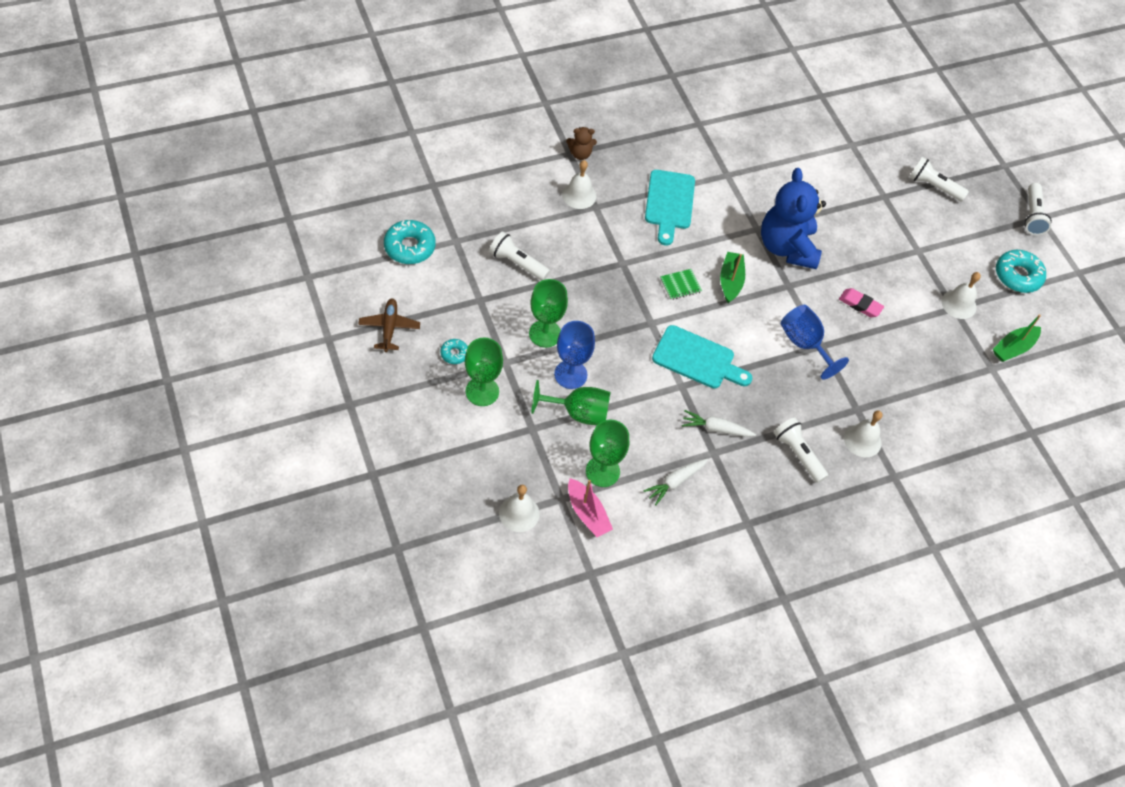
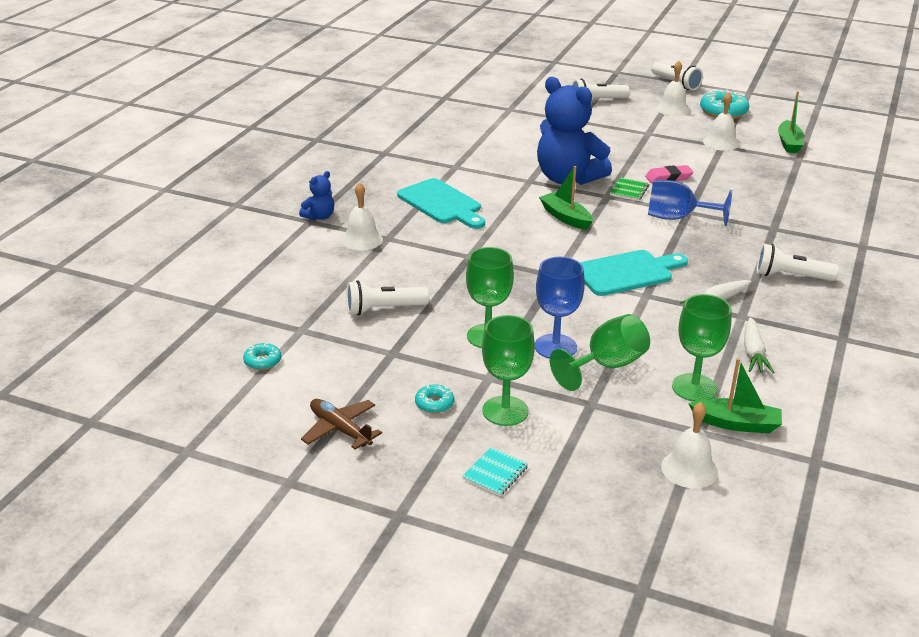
camera: 40 degrees left, 25 degrees down
(409, 247) = (262, 361): turquoise donut -> turquoise donut, size x0.53
(424, 423) = (495, 473): none -> turquoise notebook
(580, 154) = (319, 216): brown teddy bear -> blue teddy bear
(587, 513) = (736, 423): pink boat -> green boat
(680, 285) = (535, 241): green notebook -> green notebook (629, 190)
(862, 440) = (809, 241): white bell -> white bell (672, 109)

